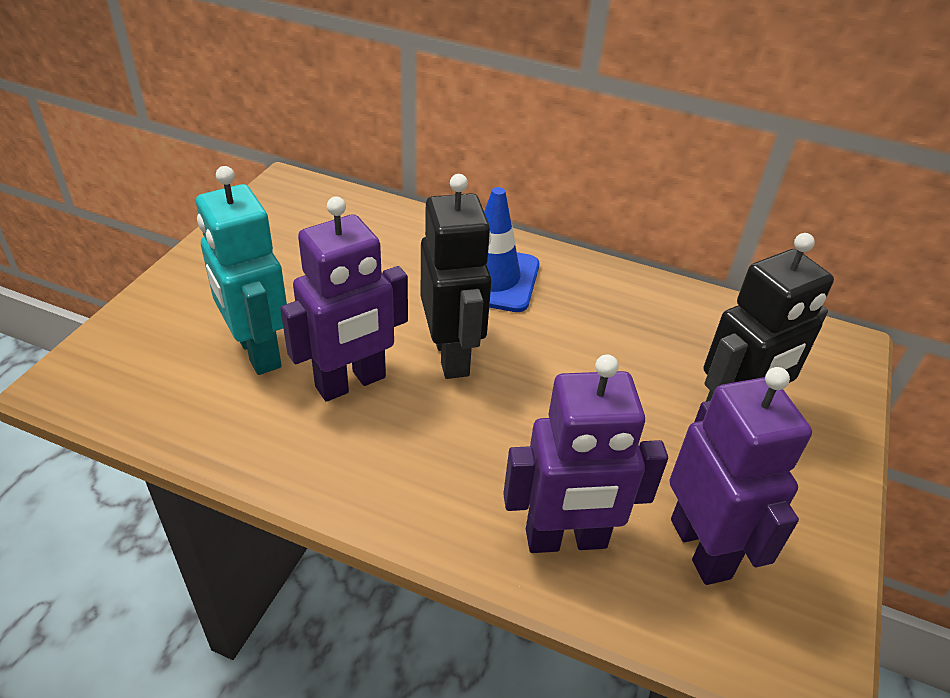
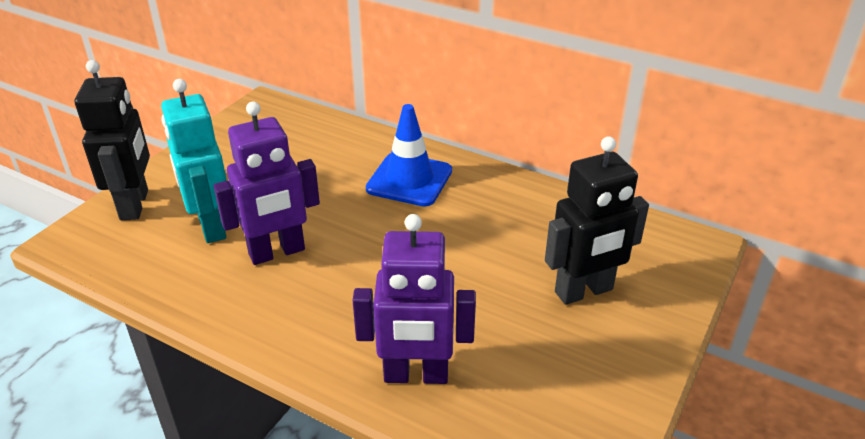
camera: 10 degrees right, 5 degrees down
(452, 355) = (362, 236): black robot -> black robot (135, 205)
(701, 548) = (524, 389): purple robot -> none

